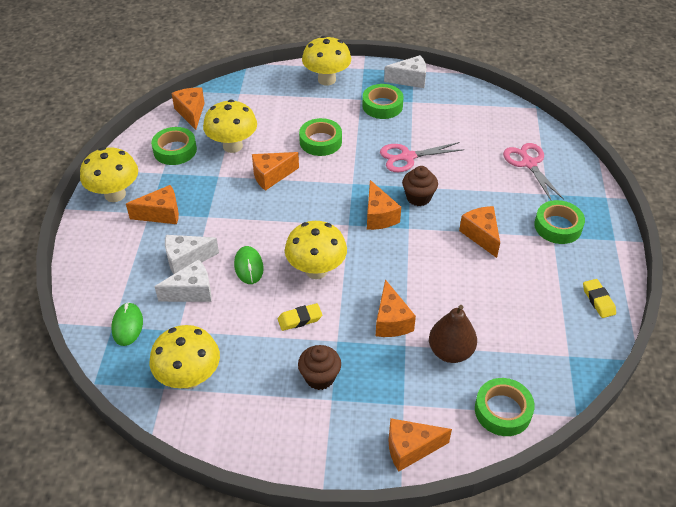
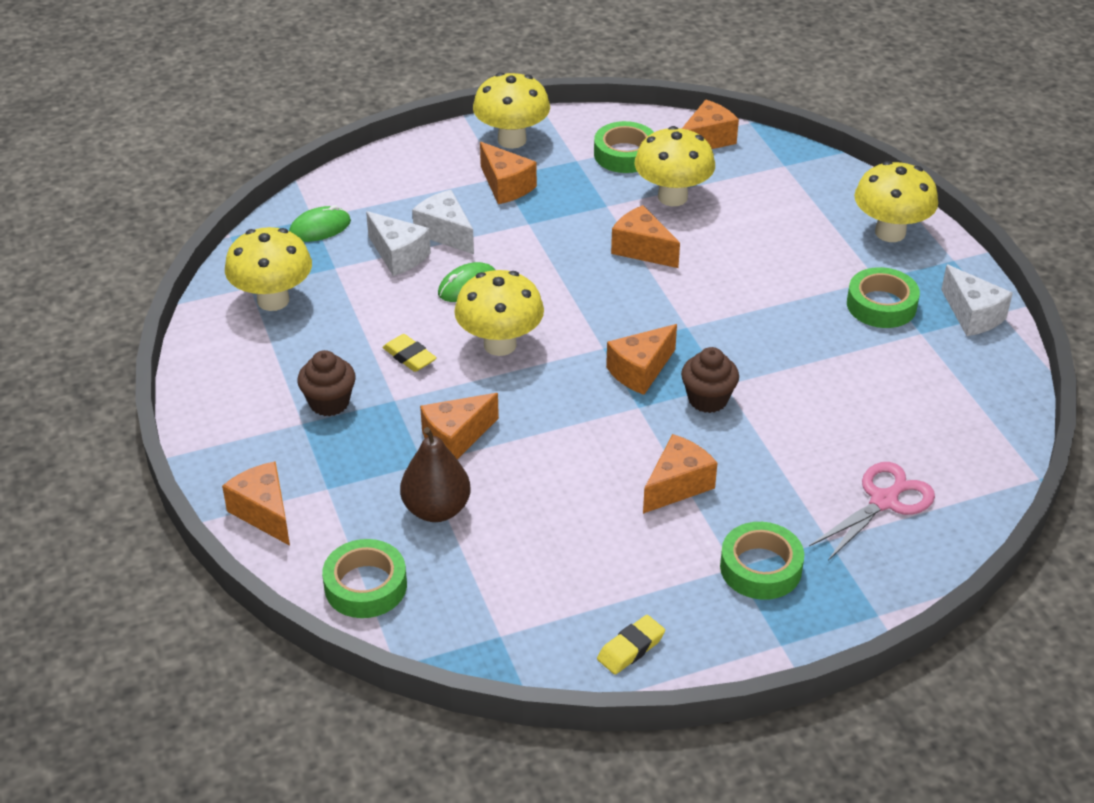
camera: 65 degrees right, 5 degrees down
(320, 141) = (748, 270): green tape -> none
(407, 157) = (787, 364): pink scissors -> none

